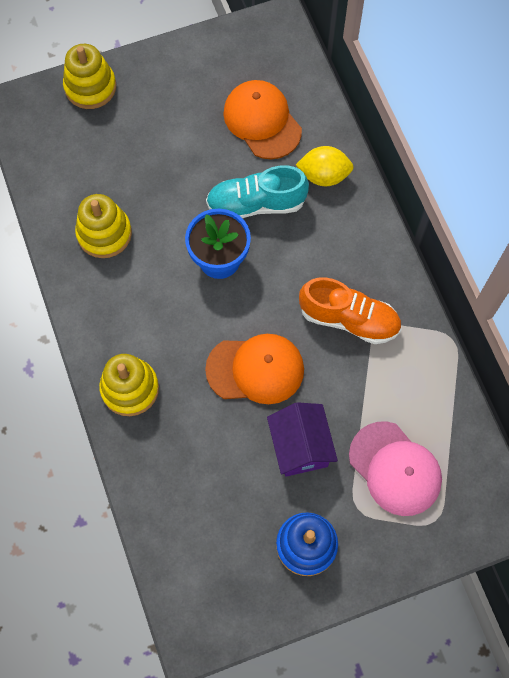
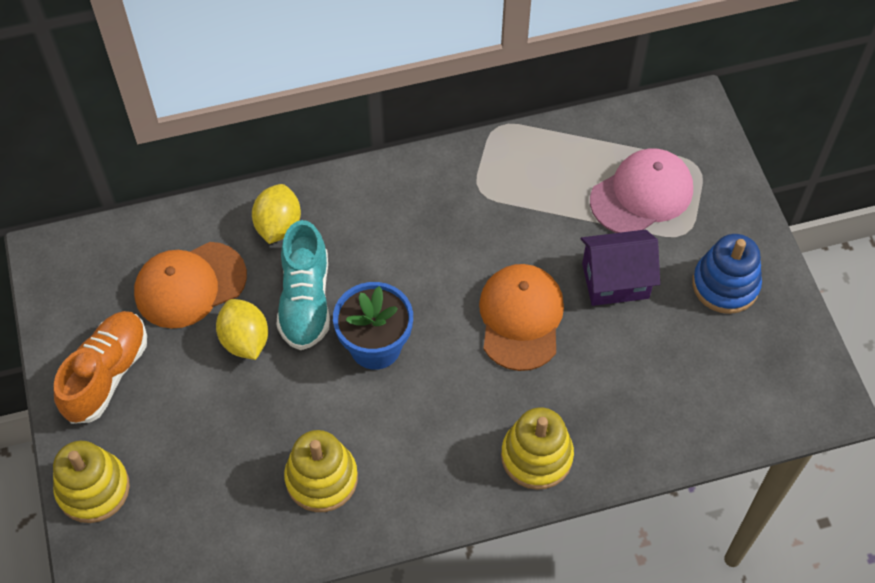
camera: 85 degrees left, 10 degrees down
(217, 166) = (245, 340): none -> yellow lemon
(349, 319) = (466, 219): orange shoe -> orange shoe (107, 375)

